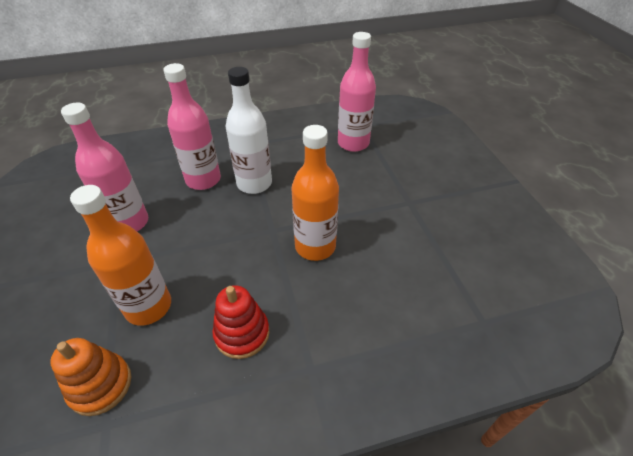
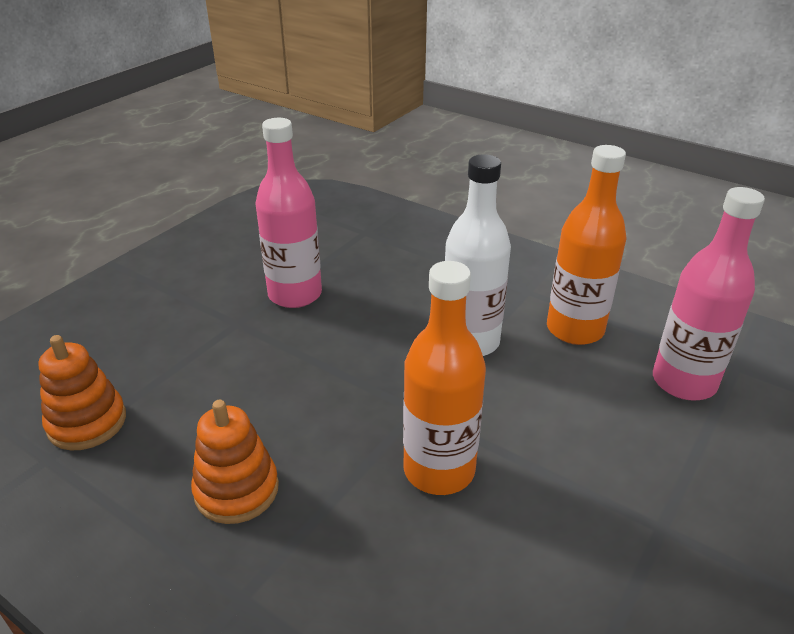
camera: 50 degrees right, 10 degrees down
(148, 307) = (204, 387): orange bottle -> orange bottle (575, 329)
(203, 180) = (420, 299): pink bottle -> none
(242, 333) = (236, 490): red stacking toy -> orange stacking toy

